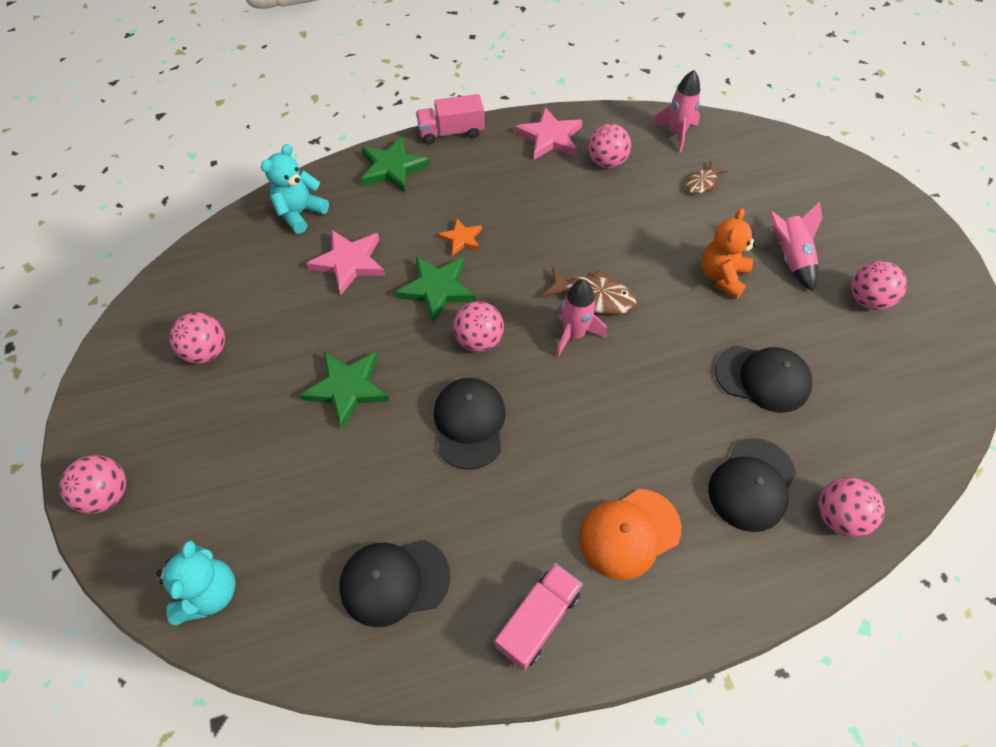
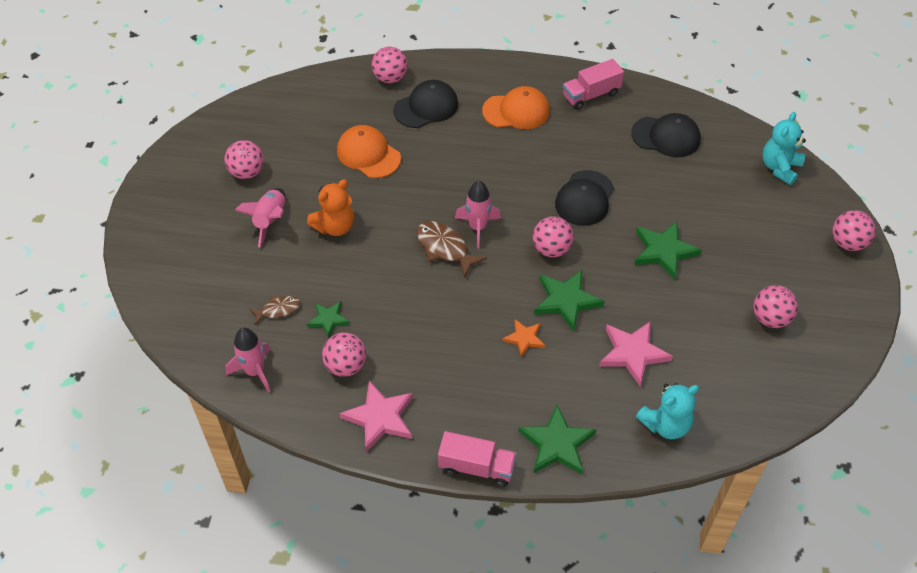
camera: 155 degrees left, 5 degrees down
(652, 191) = (328, 319): none -> green star
(762, 378) = (368, 154): black cap -> orange cap

